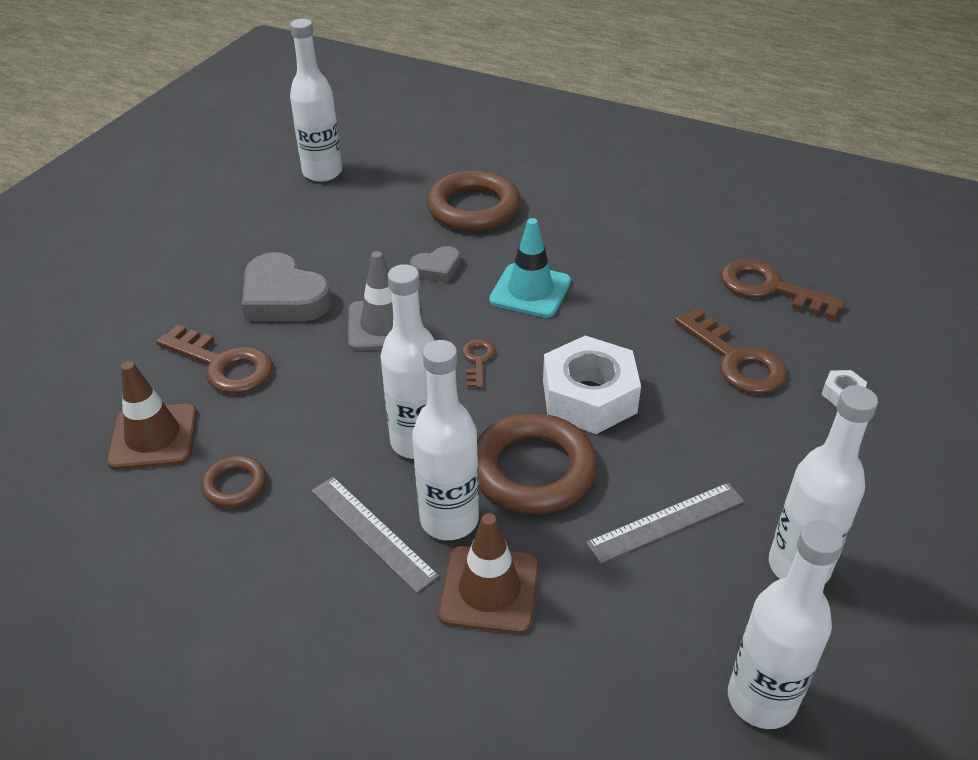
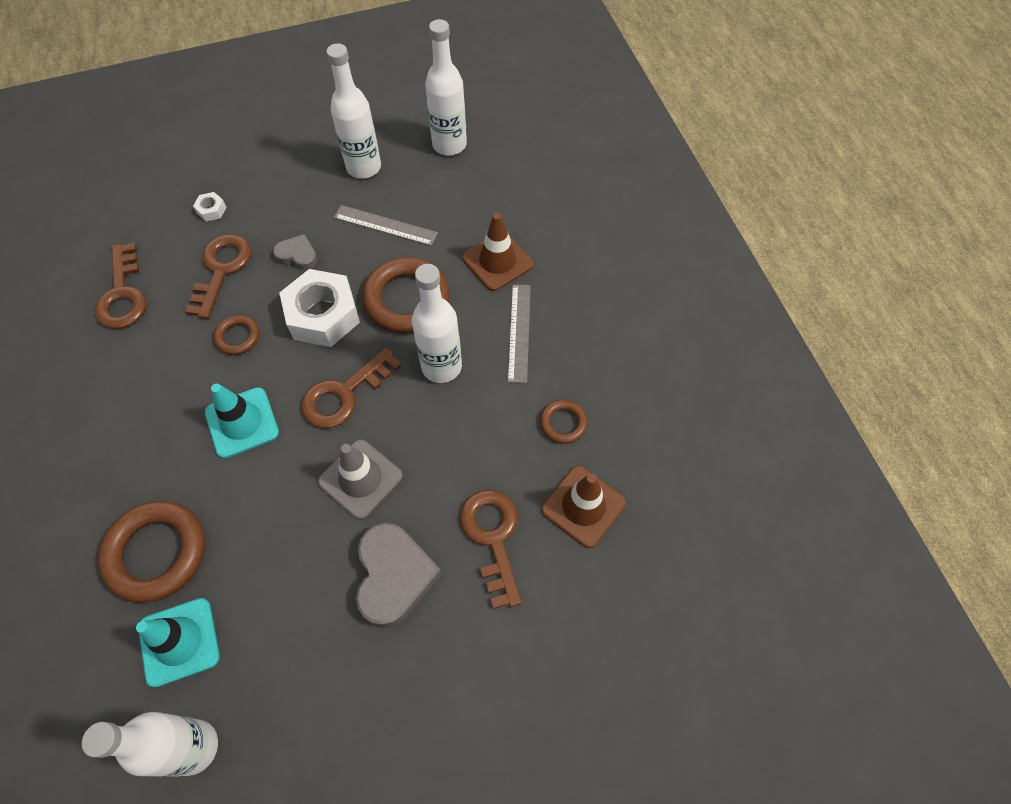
camera: 135 degrees left, 20 degrees up
(394, 192) = (179, 642): none -> turquoise traffic cone
(437, 268) = (266, 504): grey heart -> grey heart (297, 255)
(449, 520) = (477, 308): white bottle -> none
(478, 360) = (344, 394): brown key -> brown key, size x1.91
(630, 330) = (238, 337): none -> brown ring

